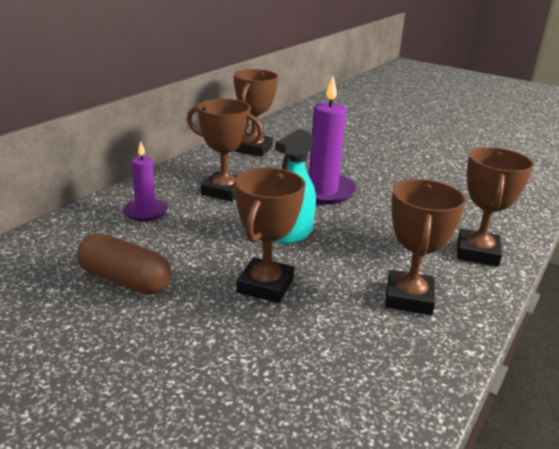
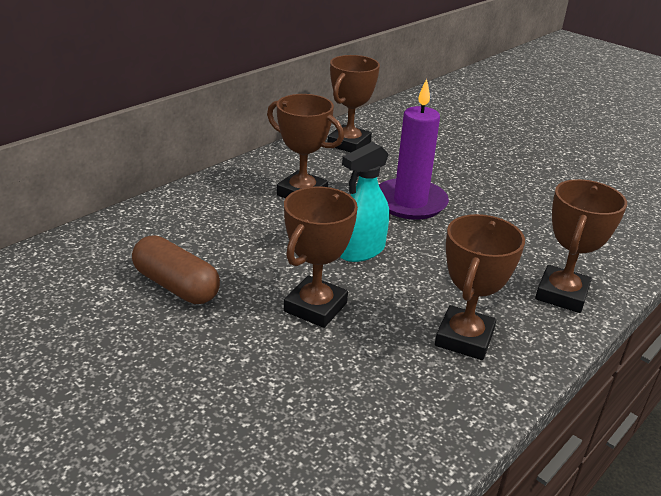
camera: 10 degrees right, 5 degrees up
(145, 212) = (214, 211): purple candle -> none

